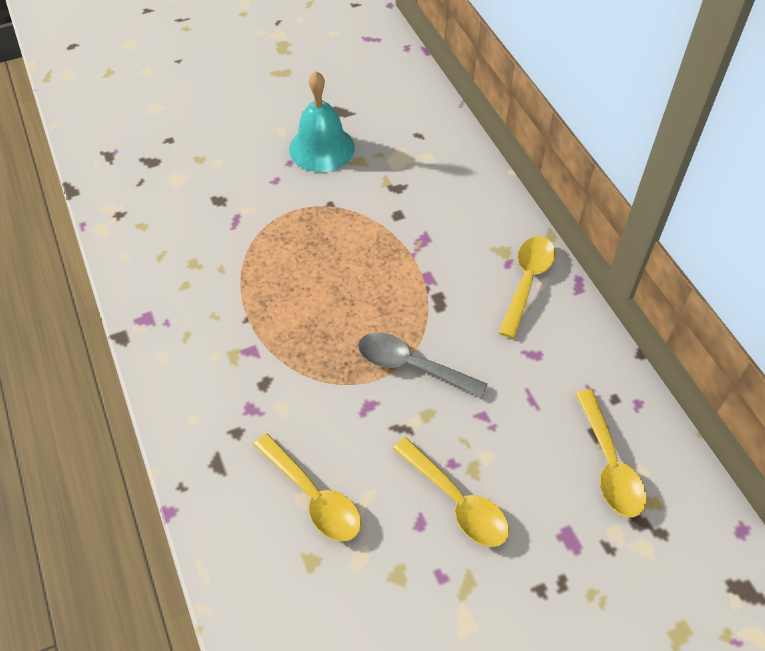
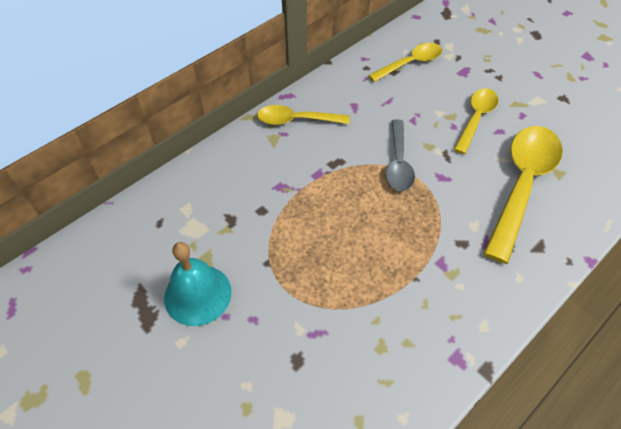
camera: 110 degrees left, 0 degrees up
(313, 496) = (522, 185): yellow spoon -> yellow spoon, size x1.72

